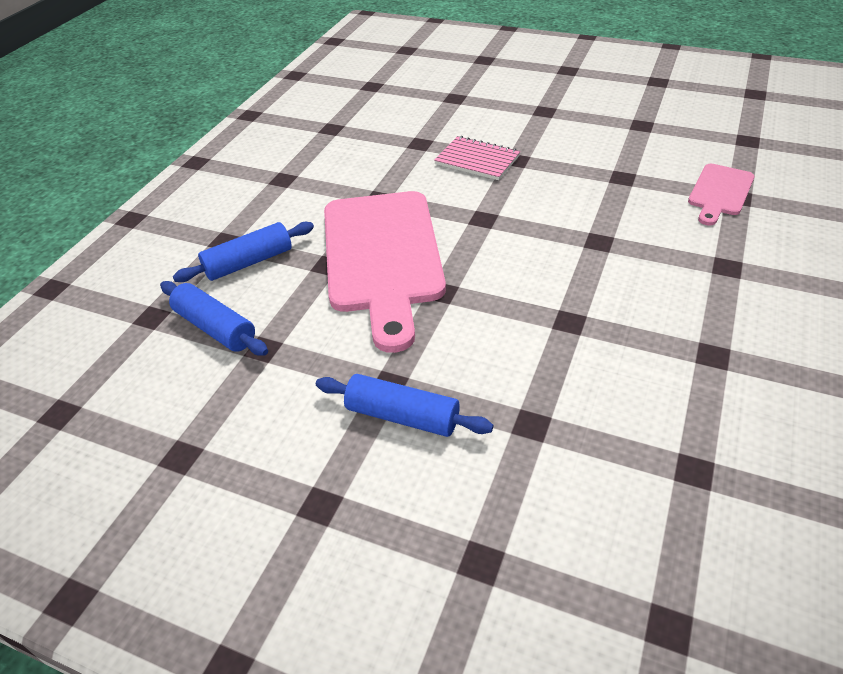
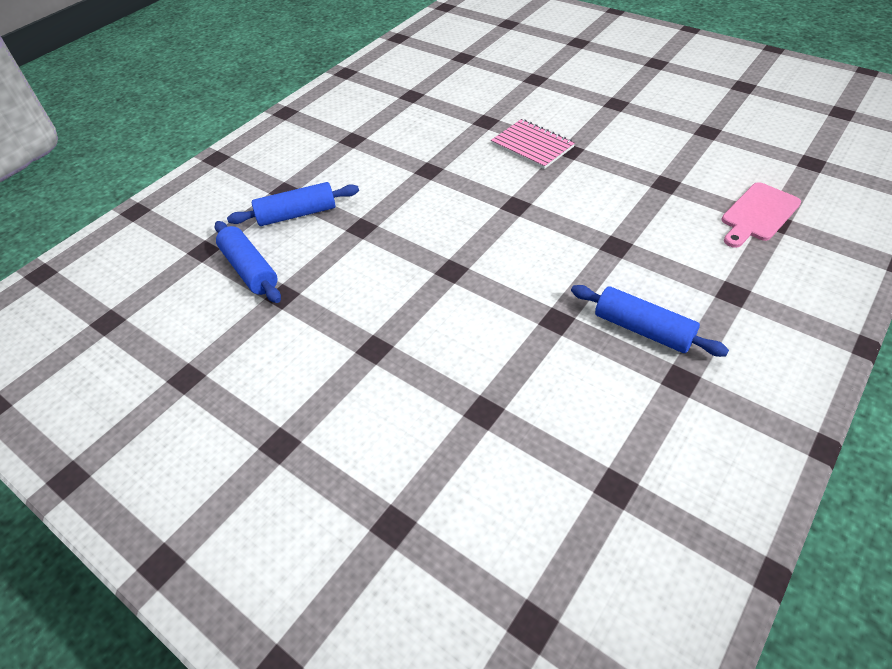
camera: 15 degrees right, 5 degrees up
(382, 256) = (411, 228): pink cutting board -> none
(402, 416) = (375, 380): blue rolling pin -> blue rolling pin (643, 329)

